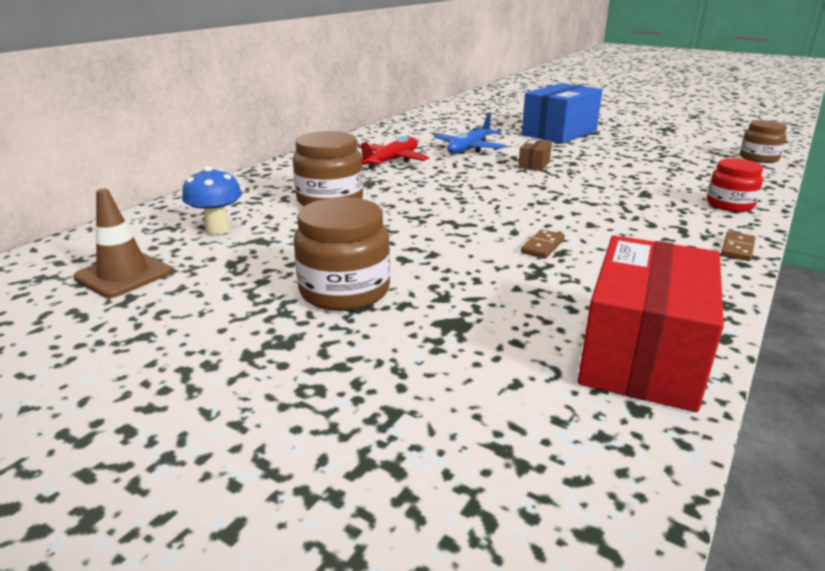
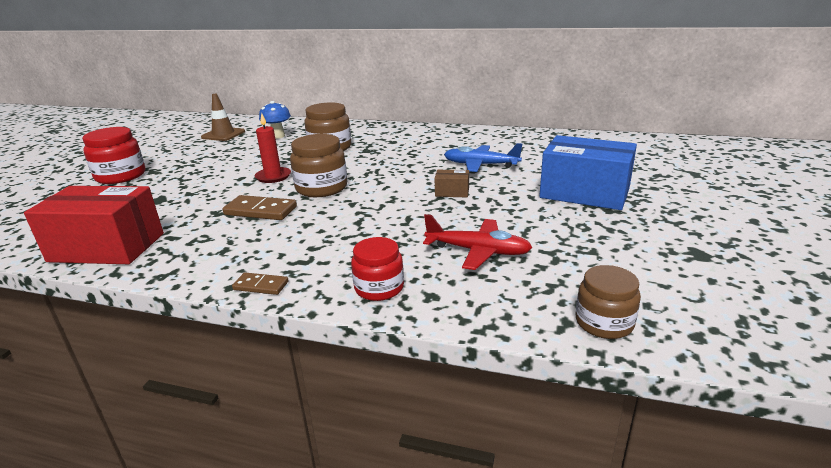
camera: 75 degrees right, 0 degrees up
(274, 382) = (121, 176): none -> red jar
(344, 291) = (200, 172): brown jar -> brown jar (321, 188)
(391, 161) = (423, 148): red plane -> red plane (478, 251)
(419, 237) = (273, 177): none -> red candle
(543, 246) = (260, 211): brown domino -> brown domino, size x1.71

